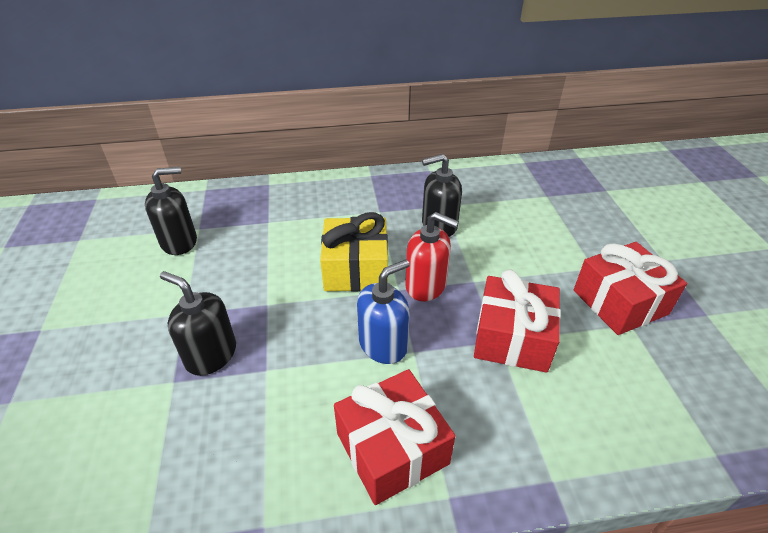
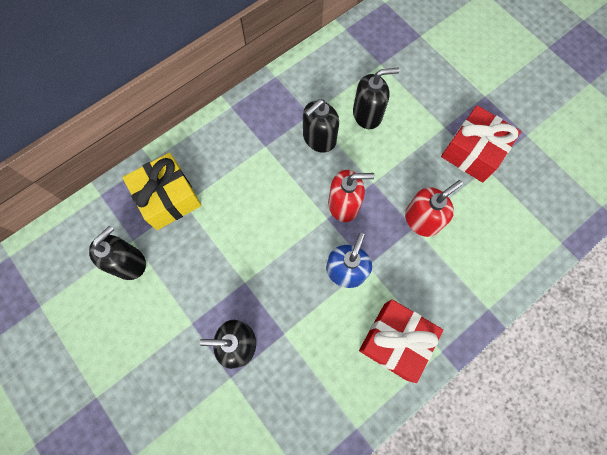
camera: 30 degrees left, 30 degrees up
(356, 269) = (285, 215): yellow gift -> yellow gift (168, 198)
(505, 226) = (367, 114): none -> black soap dispenser
(512, 338) = (422, 220): red gift -> red soap dispenser

